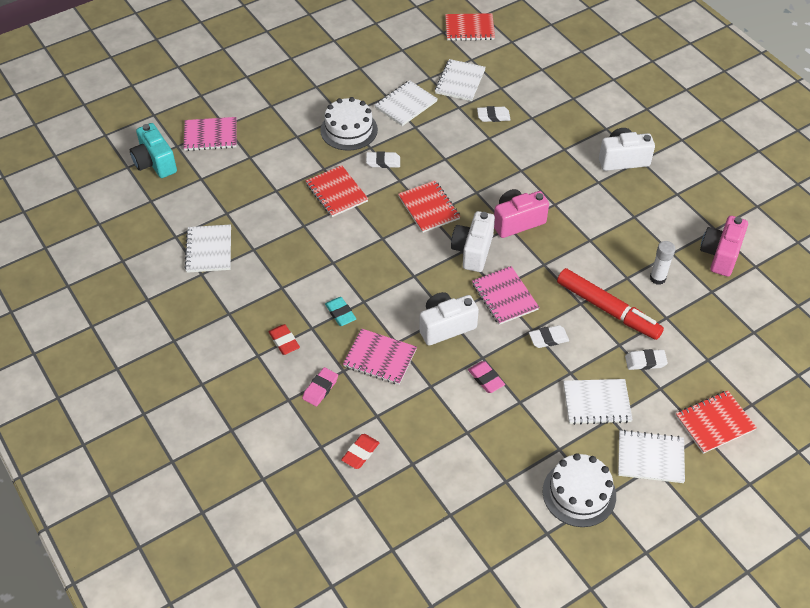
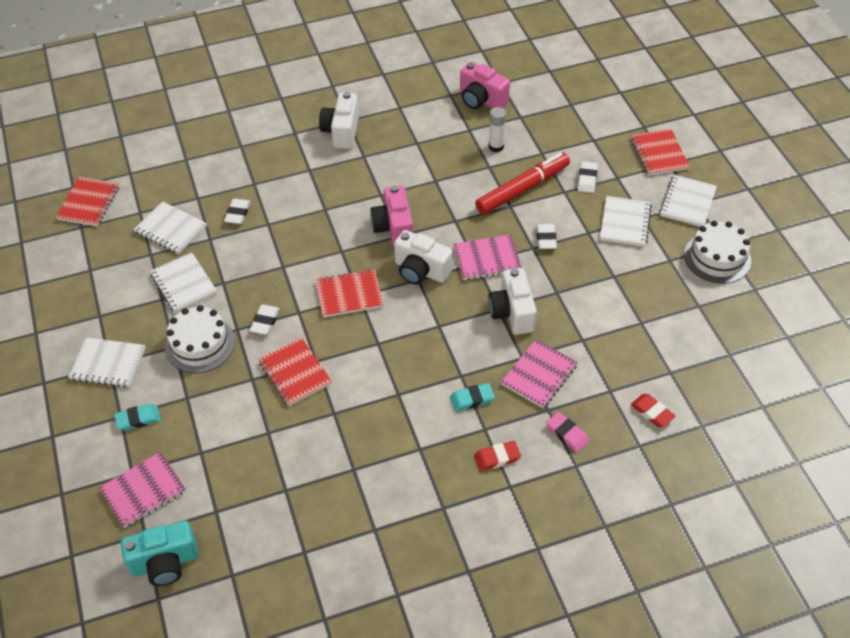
camera: 75 degrees left, 0 degrees up
(209, 250) = (339, 516): white notebook -> white notebook (108, 364)
(210, 135) = (143, 491): pink notebook -> pink notebook turned 45 degrees clockwise
(271, 115) = (138, 419): none -> turquoise eraser
(336, 192) = (295, 373): red notebook -> red notebook turned 75 degrees clockwise
(486, 379) = (583, 295): pink eraser -> none

